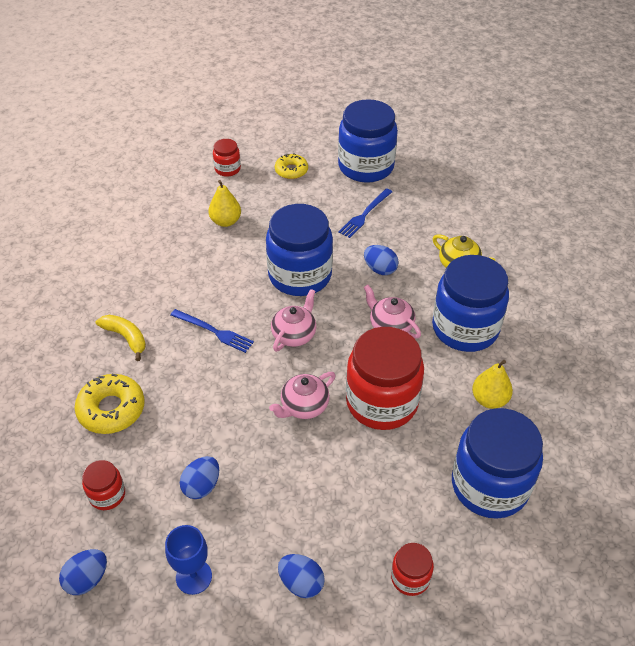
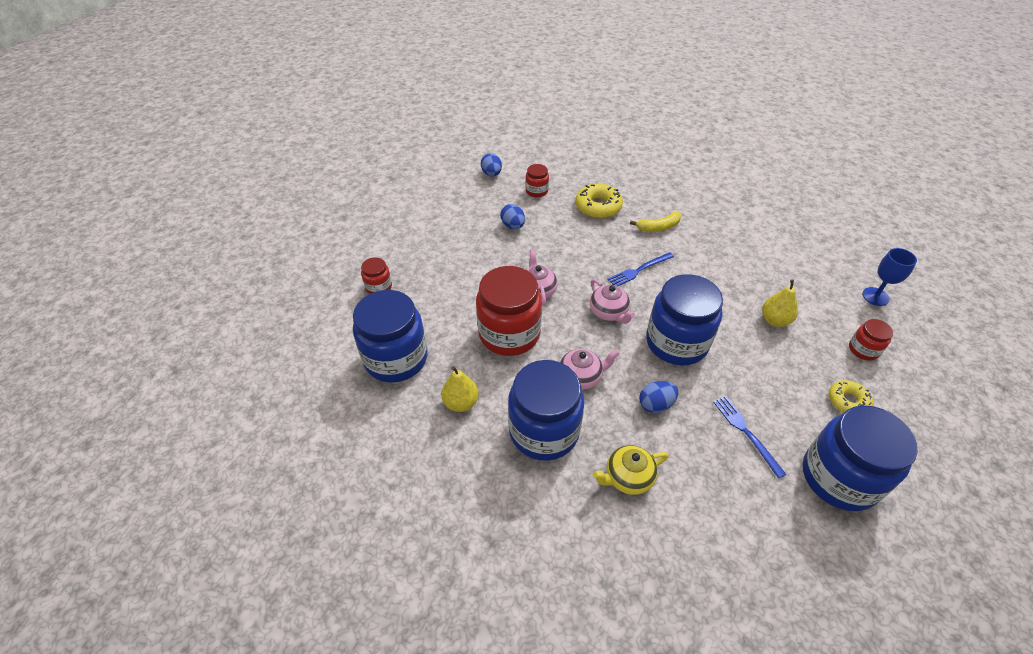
camera: 120 degrees right, 0 degrees up
(194, 577) = (460, 207): blue goblet -> blue goblet (875, 296)
(301, 583) = (419, 243): blue egg -> none

